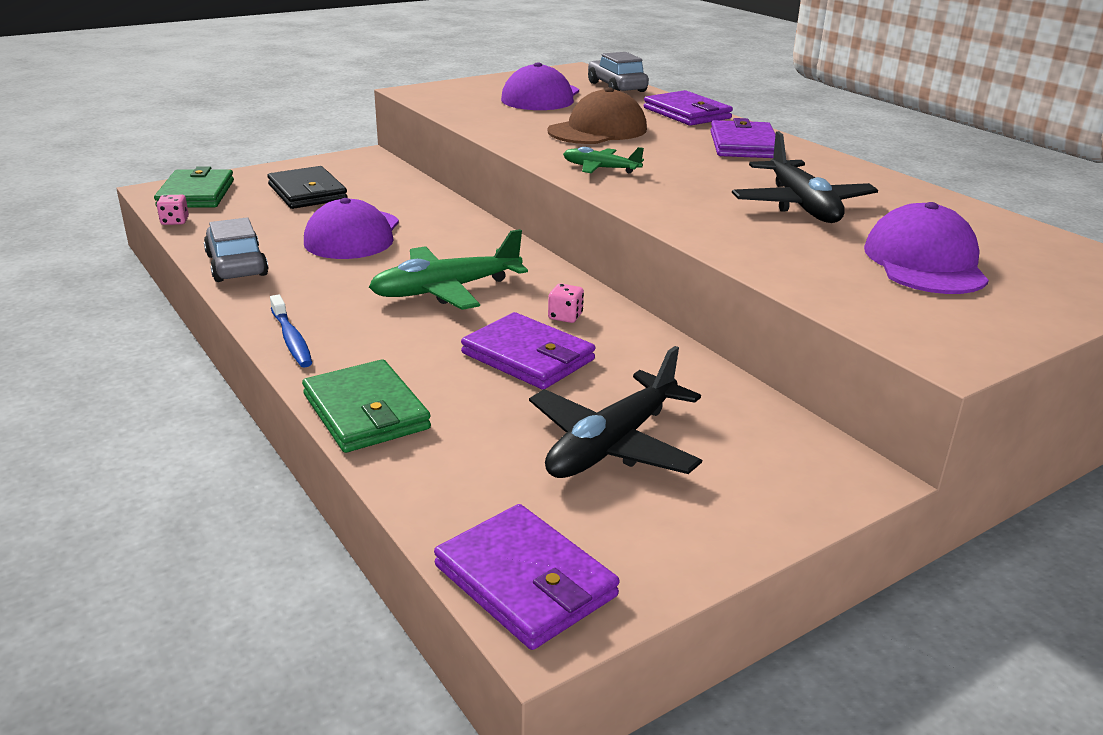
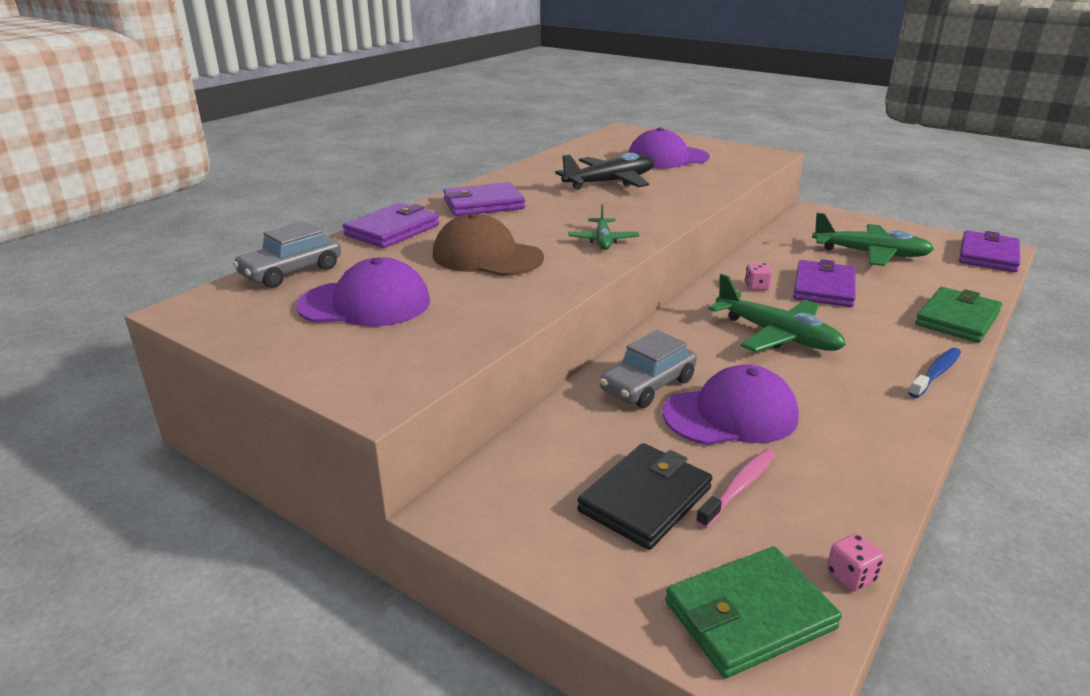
camera: 110 degrees left, 0 degrees up
(236, 265) = (879, 458): grey car -> grey car (647, 385)
(279, 216) = (739, 487): none -> pink toothbrush
(612, 444) = (870, 254): black plane -> green plane

